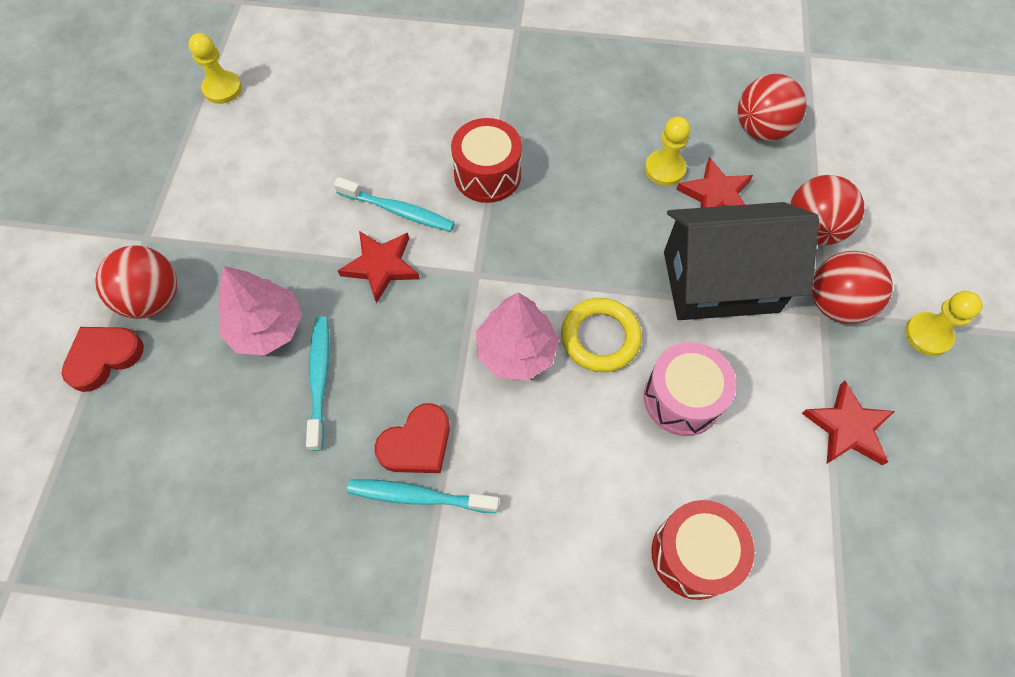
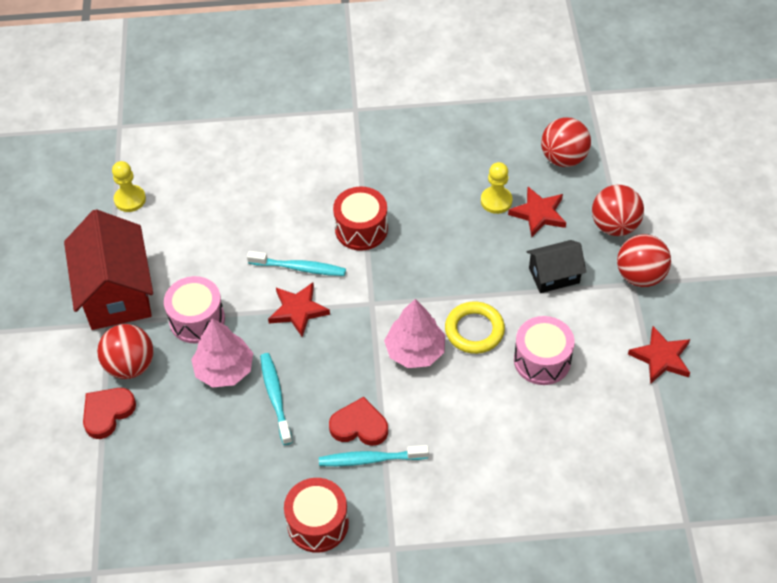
camera: 10 degrees left, 10 degrees down
(168, 200) = (116, 292): none -> red house
(253, 254) = (197, 320): none -> pink drum
(417, 443) = (359, 426): red heart -> red heart turned 120 degrees counterclockwise
(694, 554) = (570, 458): red drum -> red drum (318, 523)
(720, 282) = (554, 275): black house -> black house, size x0.55
(928, 335) = (708, 285): yellow pawn -> none

